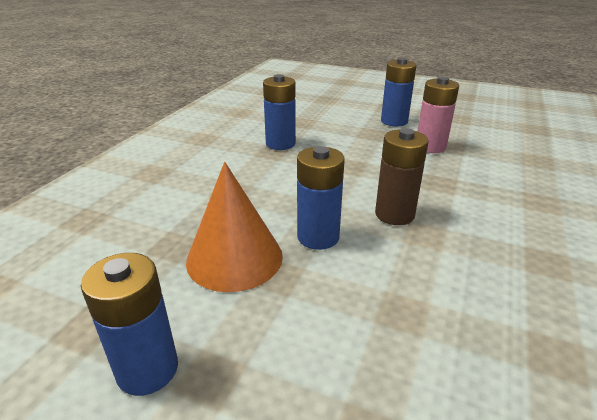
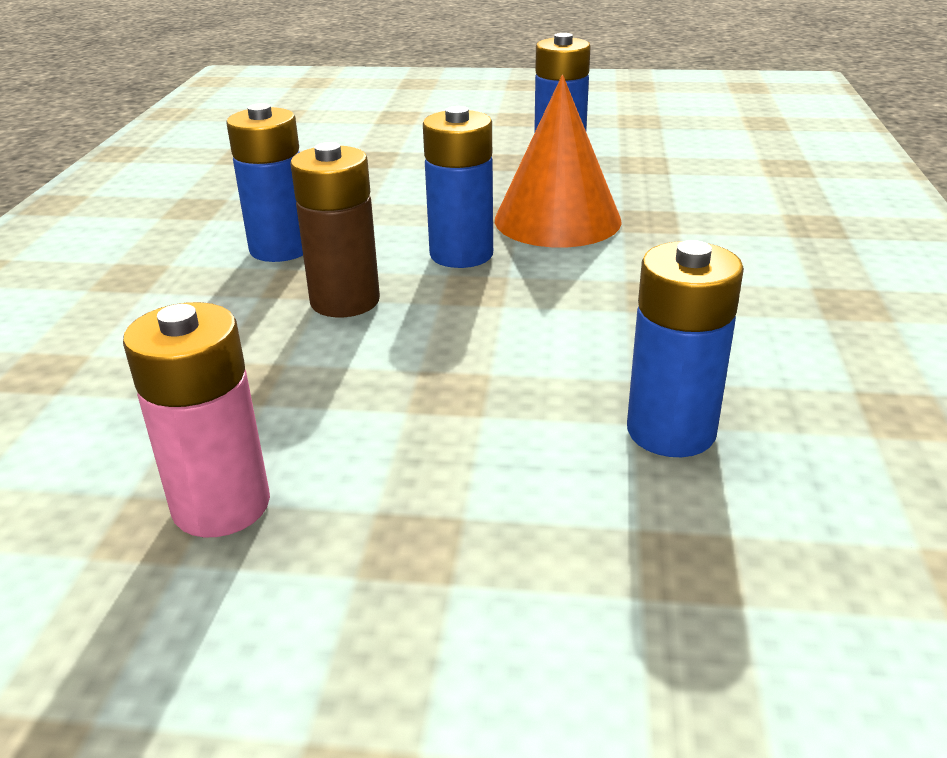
camera: 165 degrees right, 0 degrees up
(394, 121) = (328, 650): blue battery -> blue battery (281, 249)

